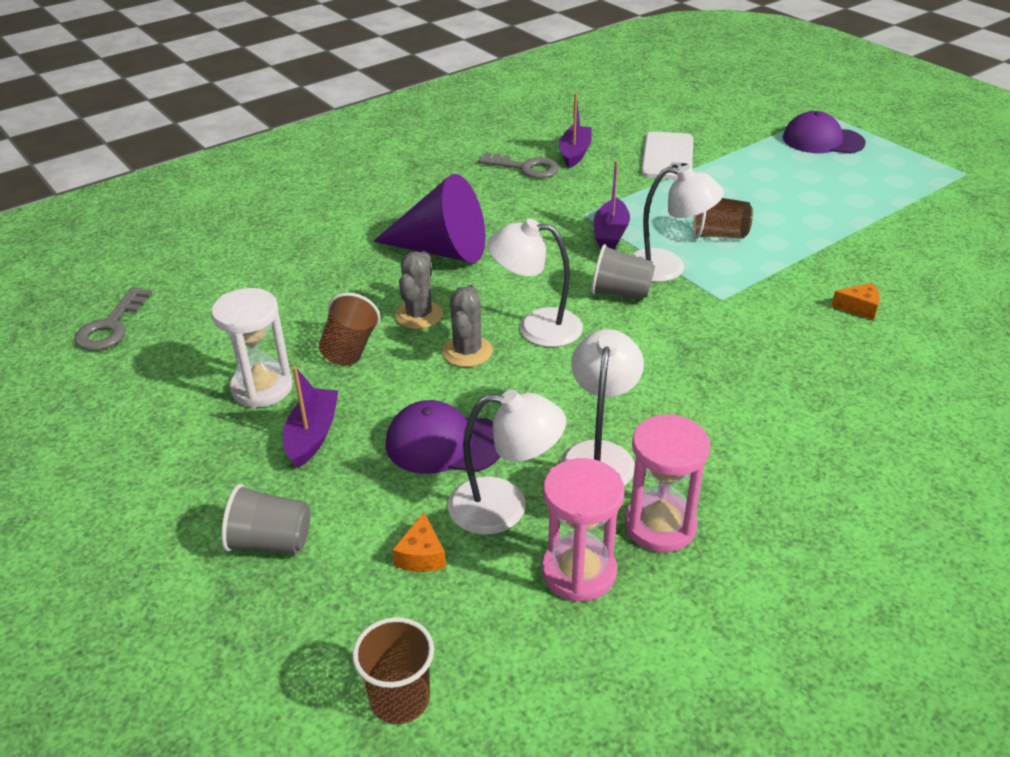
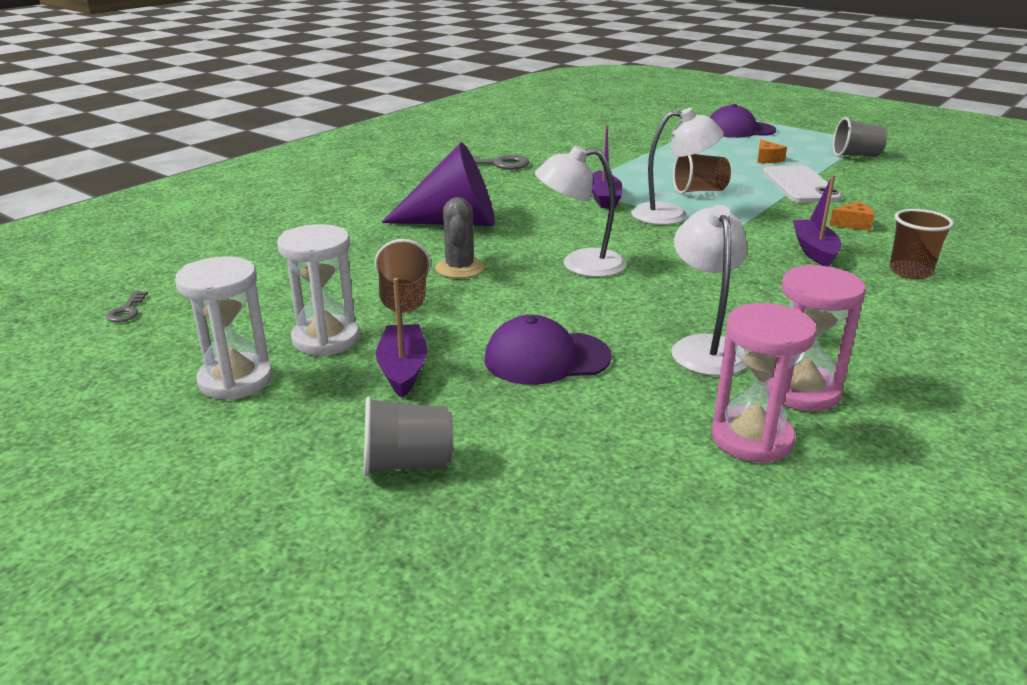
camera: 15 degrees left, 10 degrees down
(111, 326) = (127, 310): grey key -> grey key, size x0.55
(171, 424) = (236, 380): none -> white hourglass
(400, 699) = (640, 581): brown cup -> brown cup (910, 271)
(421, 555) = (581, 450): orange cheese -> orange cheese (767, 159)
(467, 352) = (525, 289): grey cactus -> none
(504, 507) = (641, 398): white lamp -> none
(575, 153) = (536, 152): purple boat -> purple boat (814, 251)
(620, 293) = (641, 234): grey cup -> grey cup (856, 155)
(667, 156) = (618, 148): white phone -> white phone (800, 185)

